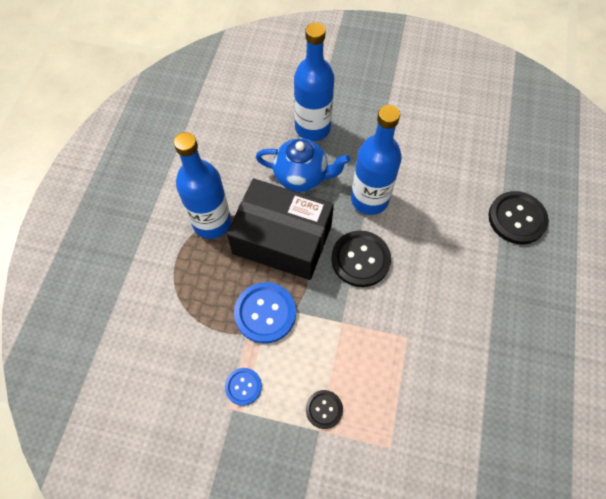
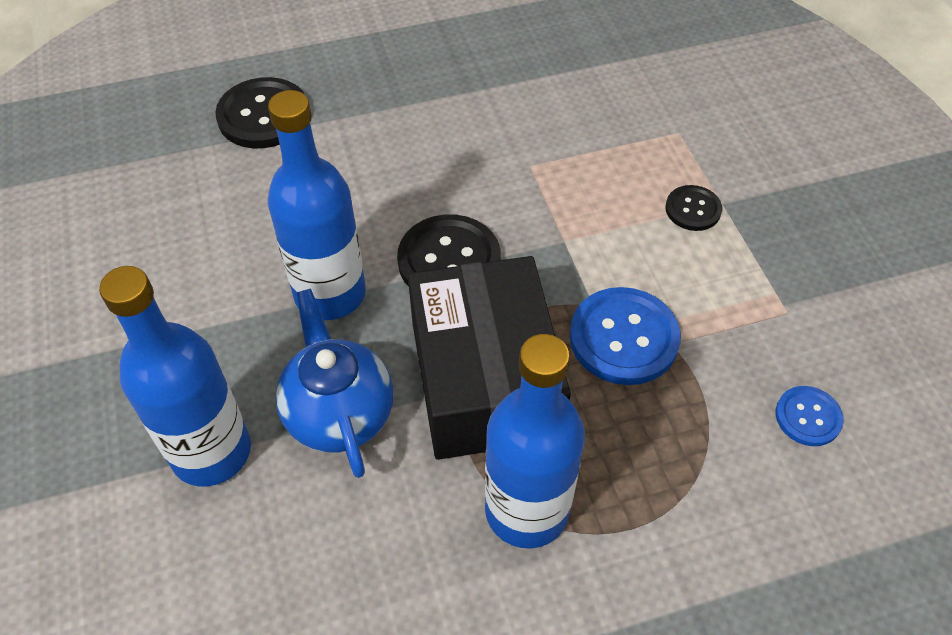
camera: 120 degrees left, 10 degrees down
(243, 386) = (745, 309): blue button -> blue button (808, 417)

